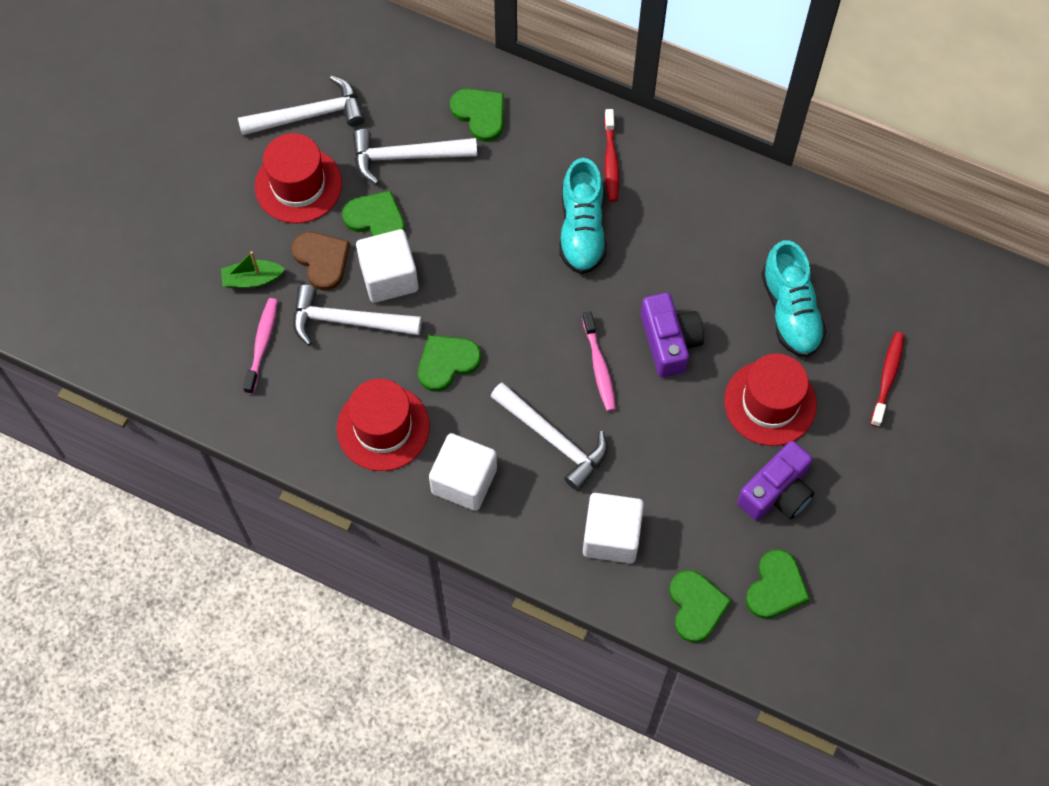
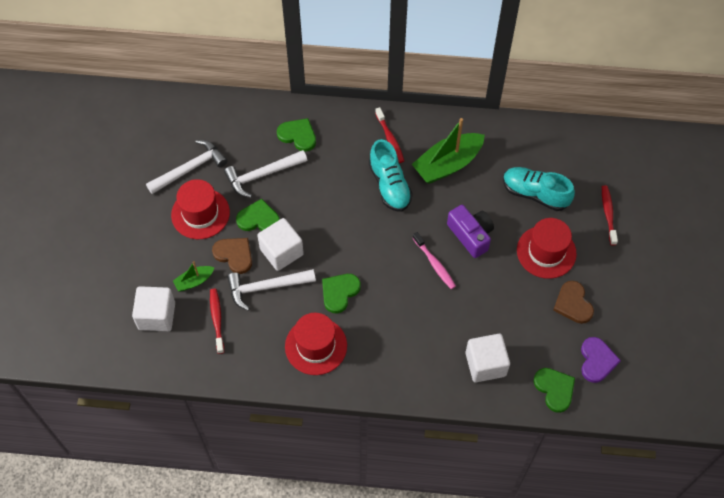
camera: 20 degrees left, 5 degrees down
(262, 344) = (217, 319): pink toothbrush -> red toothbrush
(464, 481) = (380, 361): white cube -> white cube (157, 316)
(553, 439) = (425, 317): white hammer -> none
(679, 226) = (447, 164): none -> green boat
(776, 587) = (597, 361): green heart -> purple heart
(777, 492) = (573, 304): purple camera -> brown heart
(790, 311) = (535, 194): turquoise shoe -> turquoise shoe turned 150 degrees clockwise

